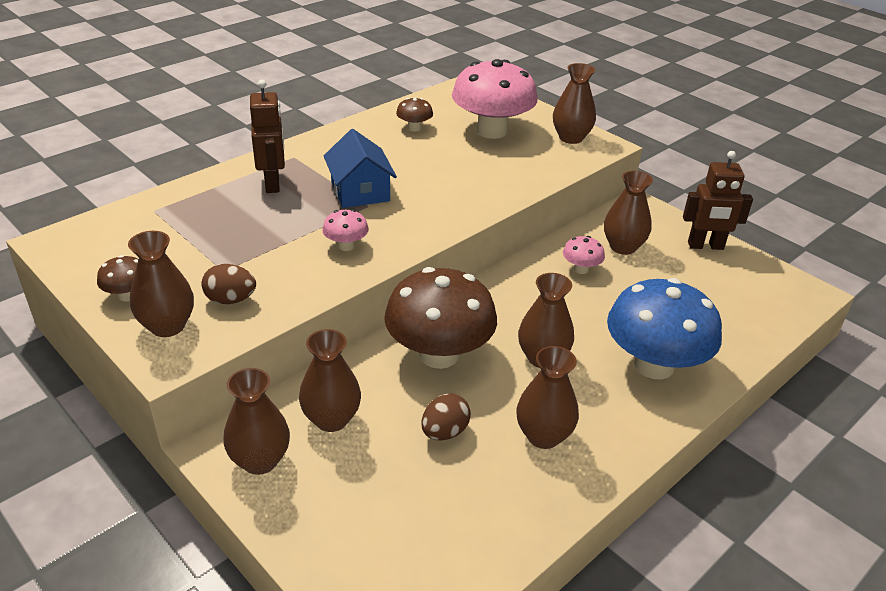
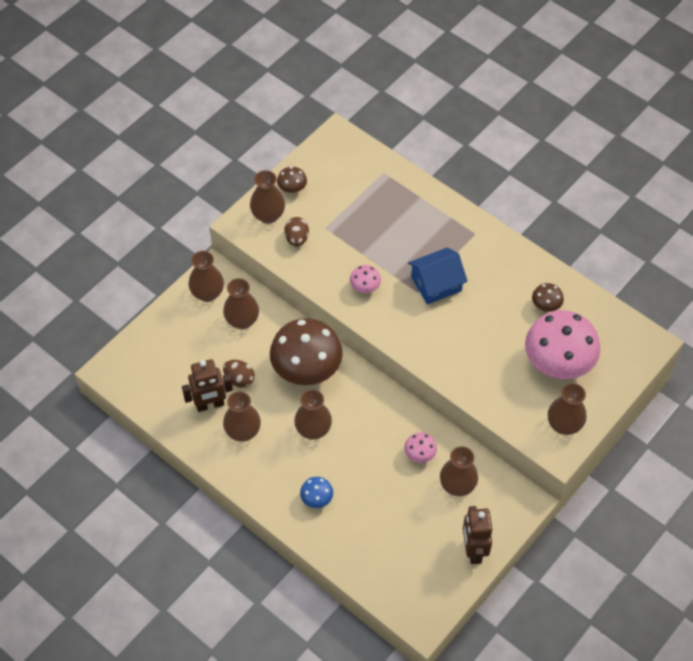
camera: 85 degrees right, 20 degrees up
(273, 183) = (433, 229): brown robot -> brown robot (210, 405)
(654, 365) = (317, 499): blue mushroom -> blue mushroom, size x0.44

